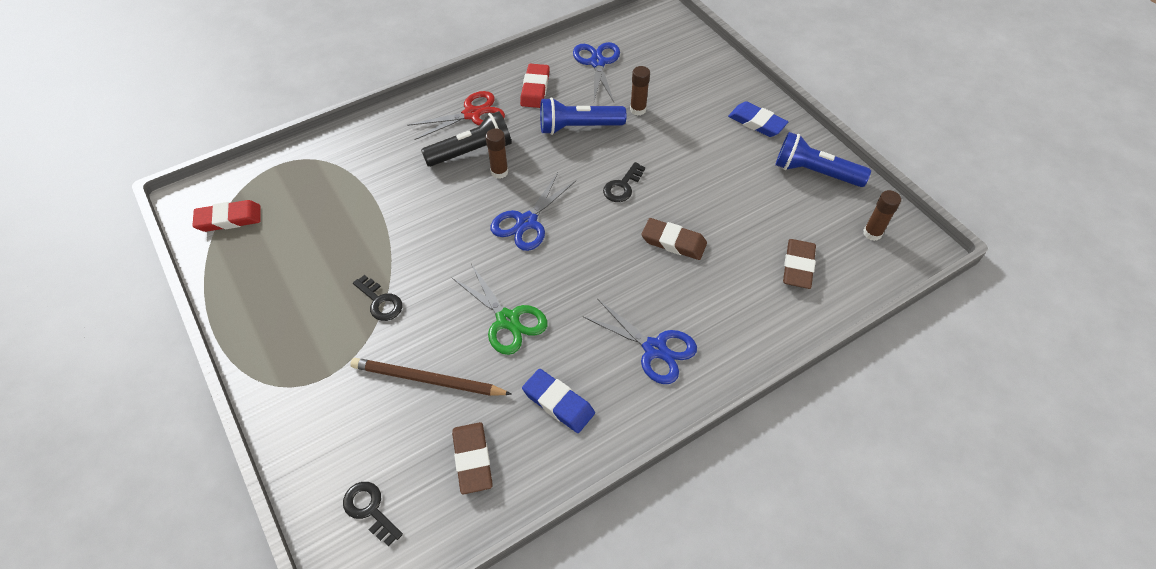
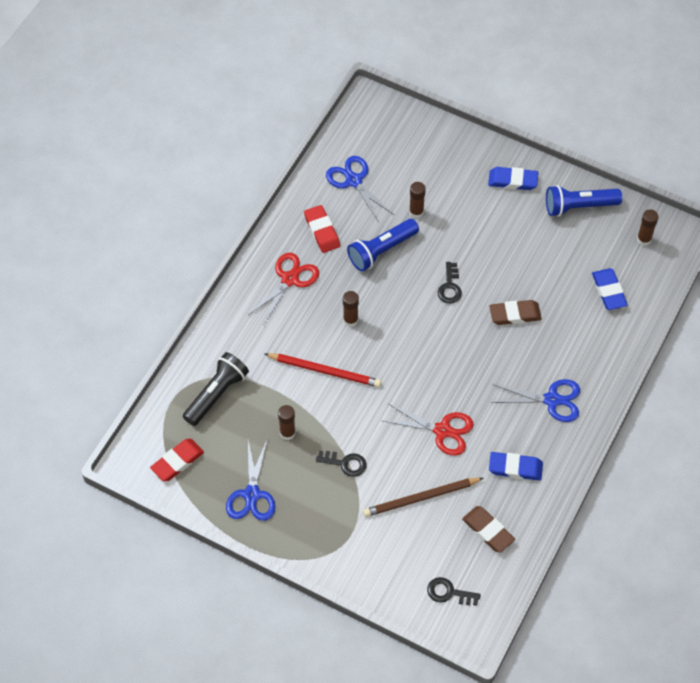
camera: 30 degrees left, 5 degrees up
(351, 243) = (287, 433): none -> brown glue stick
(436, 205) = (325, 371): none -> red pencil
(471, 152) = (316, 313): black flashlight -> black flashlight (216, 394)
(507, 320) = (442, 430): green scissors -> red scissors
(527, 222) = (401, 351): blue scissors -> blue scissors (252, 494)
(798, 266) = (609, 291): brown eraser -> blue eraser

